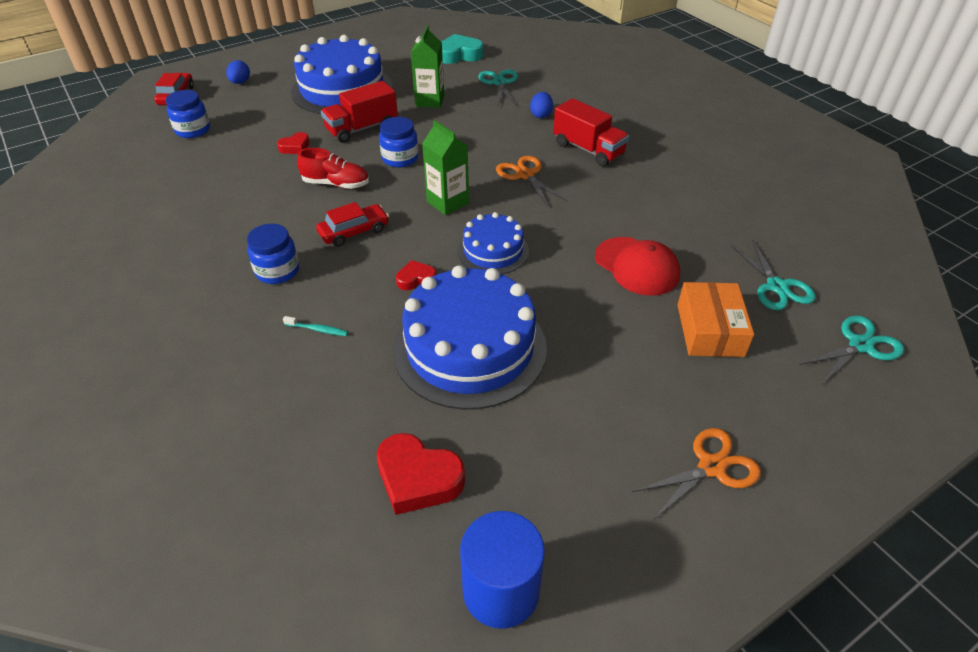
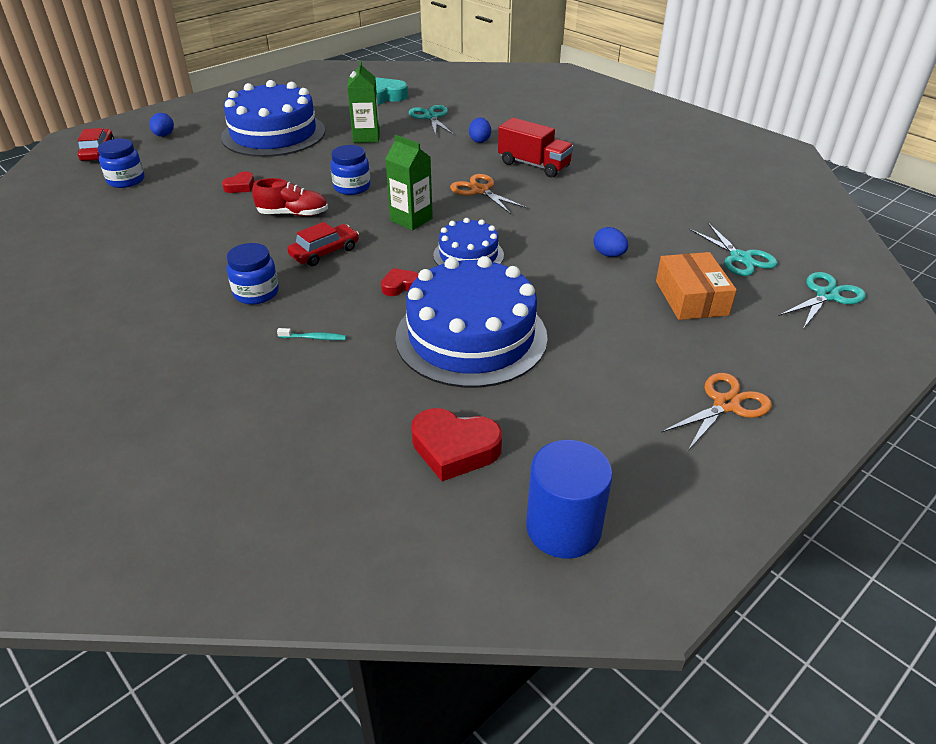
camera: 10 degrees left, 5 degrees down
(362, 128) = (305, 165): red truck -> none
(637, 266) = (609, 254): red cap -> blue egg

